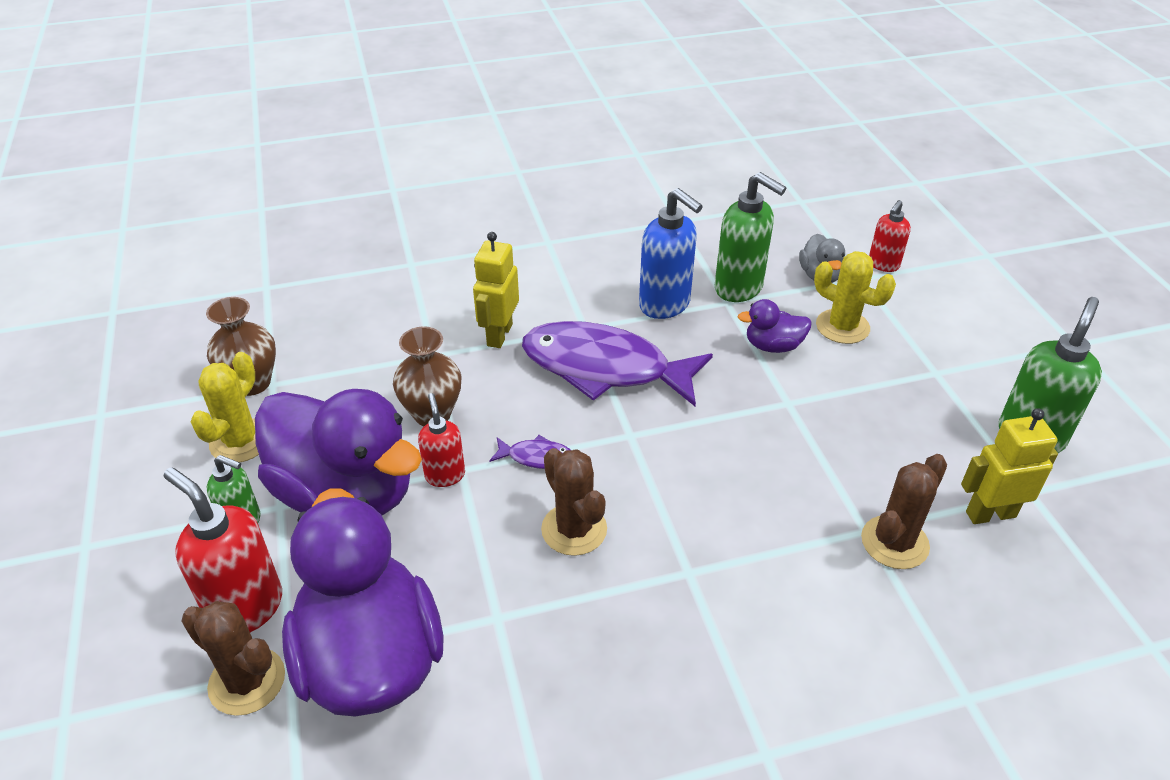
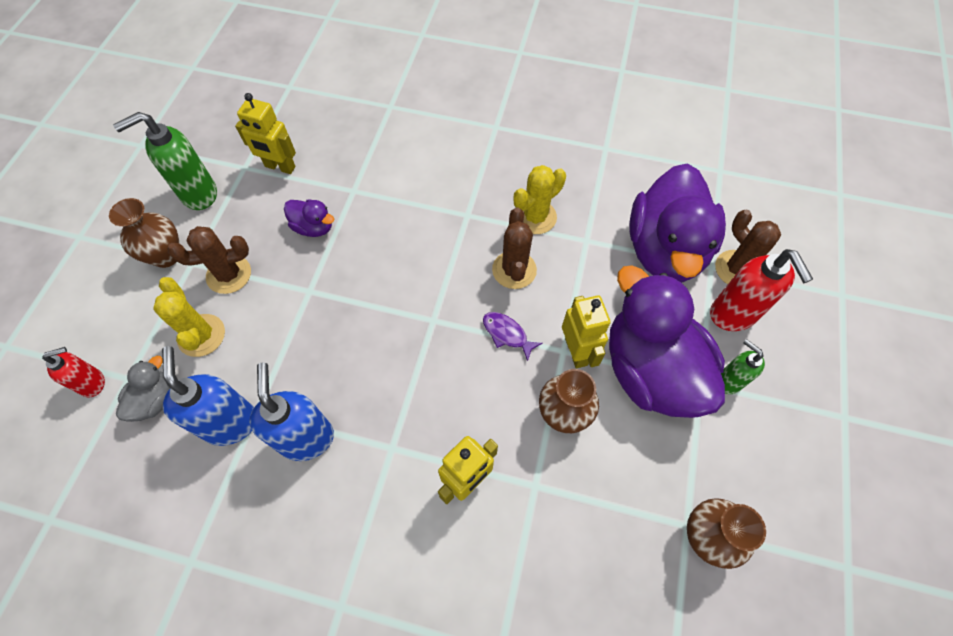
camera: 150 degrees left, 20 degrees up
(240, 441) = (723, 466): yellow cactus -> yellow cactus (535, 217)
(445, 475) = (576, 351): red soap dispenser -> yellow robot
(604, 368) = (407, 392): purple fish -> none
(739, 288) = (231, 423): green soap dispenser -> blue soap dispenser
(773, 346) = (269, 345): purple duck -> purple duck (314, 227)
(894, 542) = (345, 177): brown cactus -> brown cactus (229, 274)
(968, 367) = (166, 256): none -> brown vase

